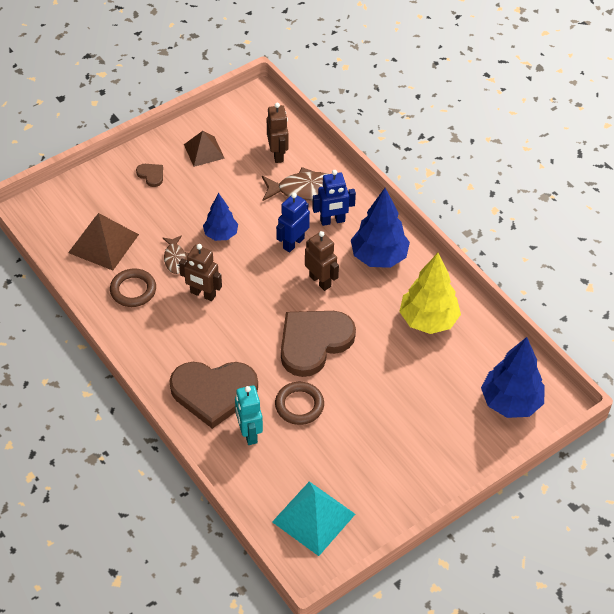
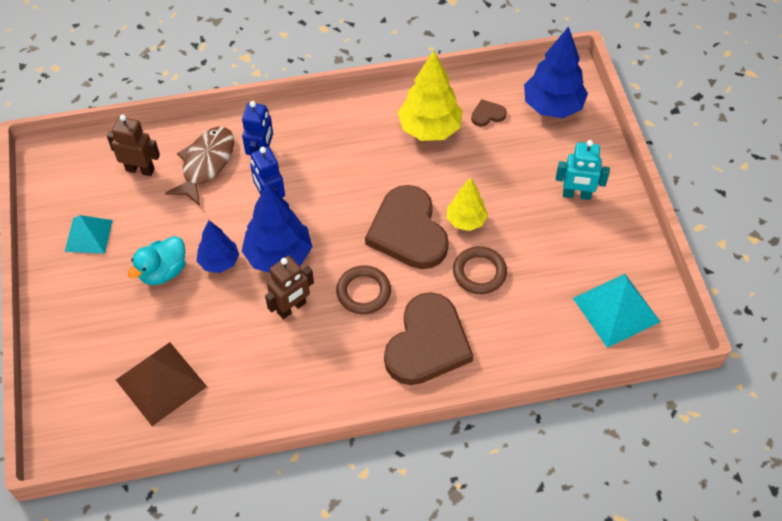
camera: 65 degrees left, 5 degrees up
(133, 290) = (248, 374): brown ring -> brown ring (363, 292)
(151, 175) = (89, 299): brown heart -> brown heart (487, 114)
(175, 258) = (227, 317): brown fish -> none
(195, 206) = (163, 271): none -> turquoise duck
(204, 151) = (88, 235): brown pyramid -> turquoise pyramid
(249, 433) = (493, 329): turquoise robot -> turquoise robot (576, 195)
(320, 281) = (333, 196): brown robot -> none
(346, 378) = (466, 221): none -> yellow tree
(379, 257) = (331, 137): blue tree -> blue tree (279, 256)

